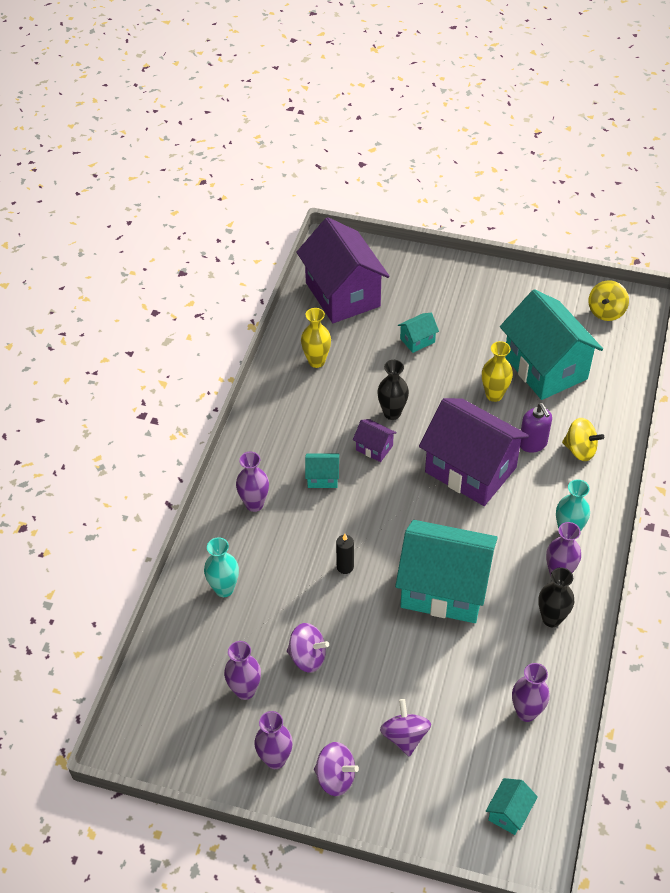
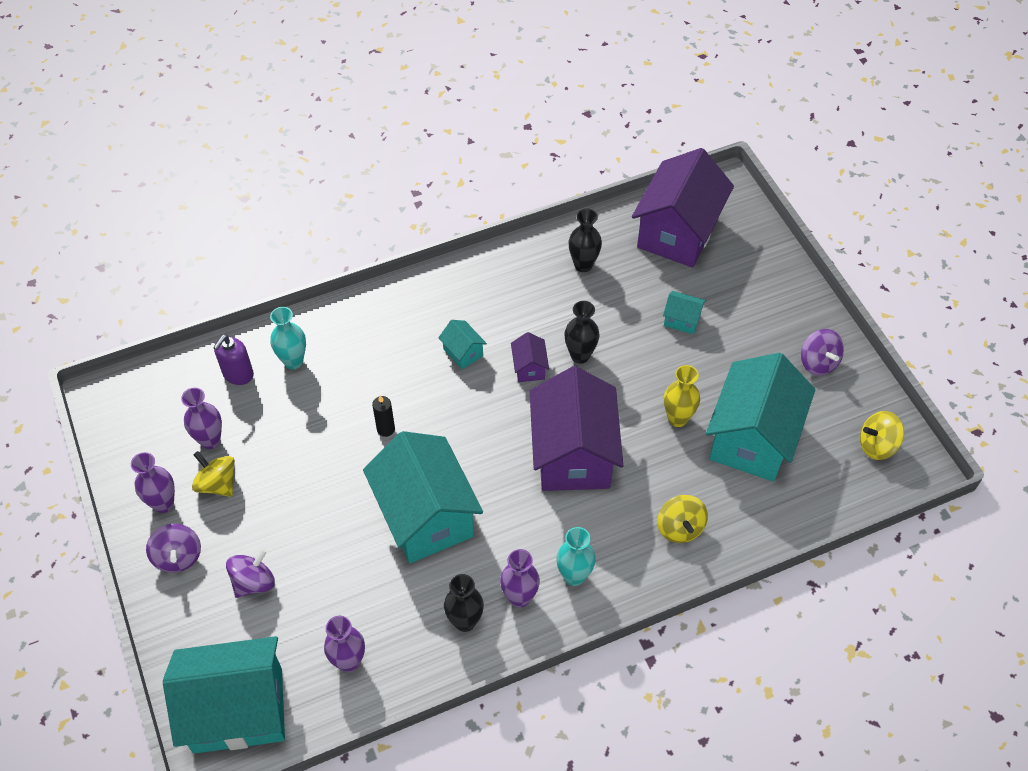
camera: 50 degrees right, 5 degrees up
(254, 504) = (393, 324): purple vase -> none
(291, 709) = (217, 484): none -> yellow spinning top
(307, 657) = (275, 462): purple spinning top -> purple spinning top (818, 362)
(316, 361) = (583, 265): yellow vase -> black vase
(509, 813) = (238, 710): turquoise house -> turquoise house, size x2.41
(533, 443) = (650, 485): purple soap dispenser -> purple soap dispenser (238, 374)

